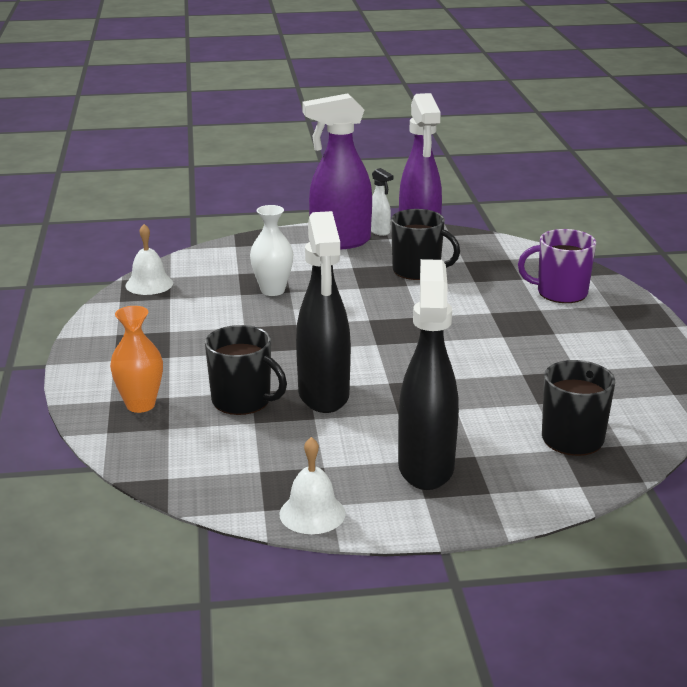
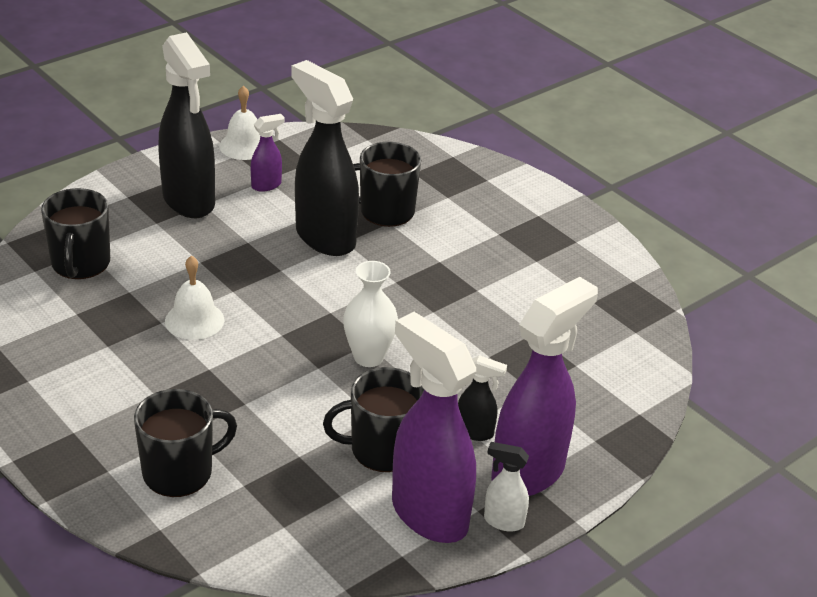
camera: 145 degrees right, 10 degrees up
(140, 405) = (459, 183): orange vase -> none
(149, 284) = (639, 313): white bell -> white bell (194, 320)
(272, 290) = (508, 350): white vase -> white vase (368, 357)
(330, 459) = (267, 185): none -> purple spray bottle
(349, 263) = (475, 432): none -> black spray bottle
(560, 293) = (179, 472): purple mug -> black mug

